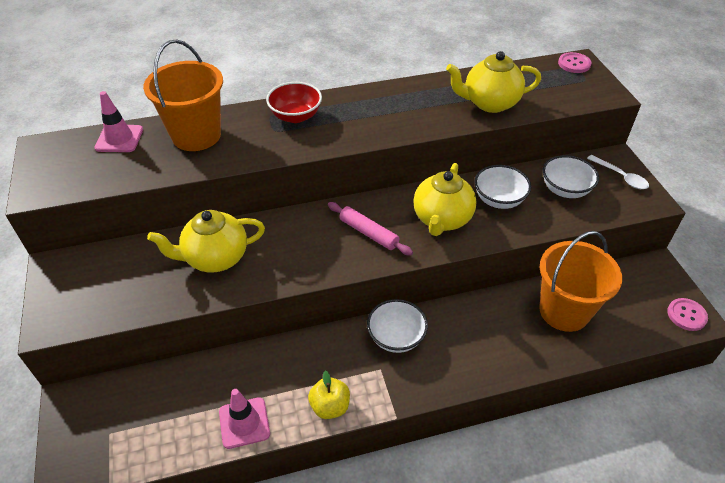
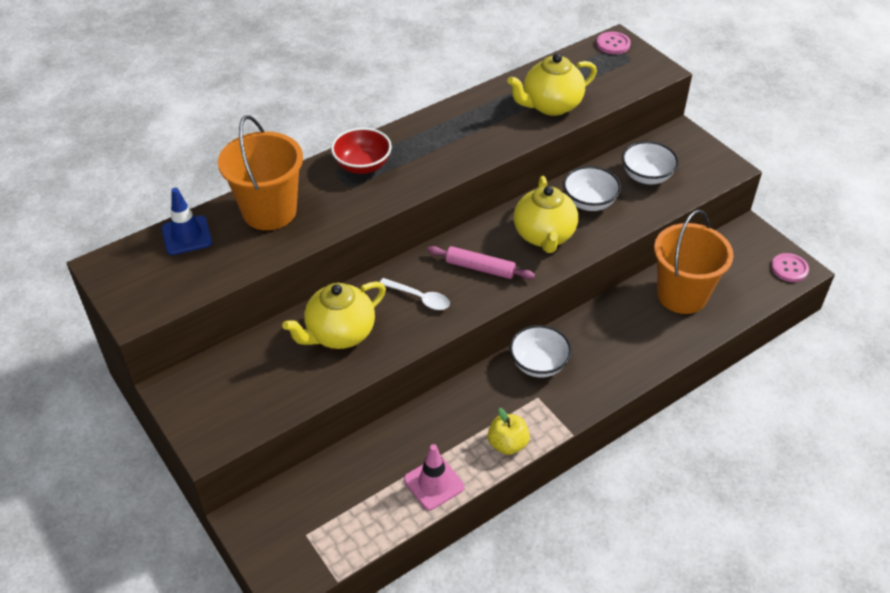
camera: 20 degrees left, 0 degrees up
(119, 139) = (187, 235): pink traffic cone -> blue traffic cone
(621, 177) = (692, 150): white spoon -> white spoon (419, 298)

